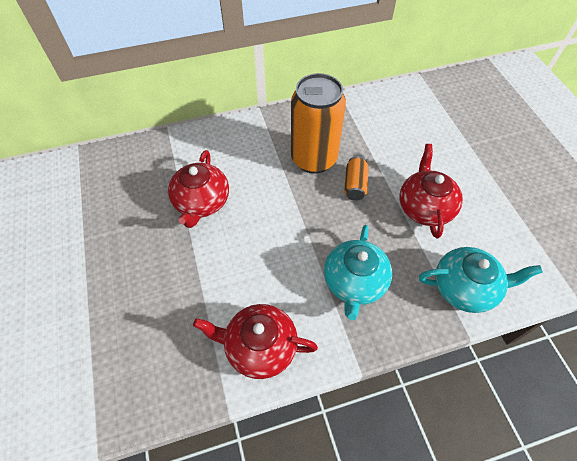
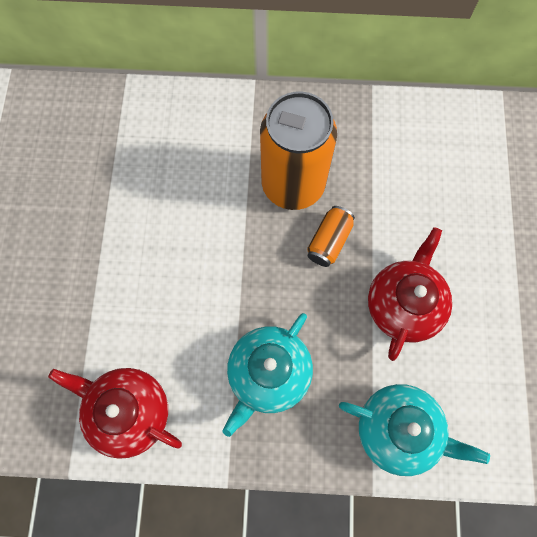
camera: 20 degrees right, 15 degrees up
(201, 202) = (130, 202): red teapot -> none

